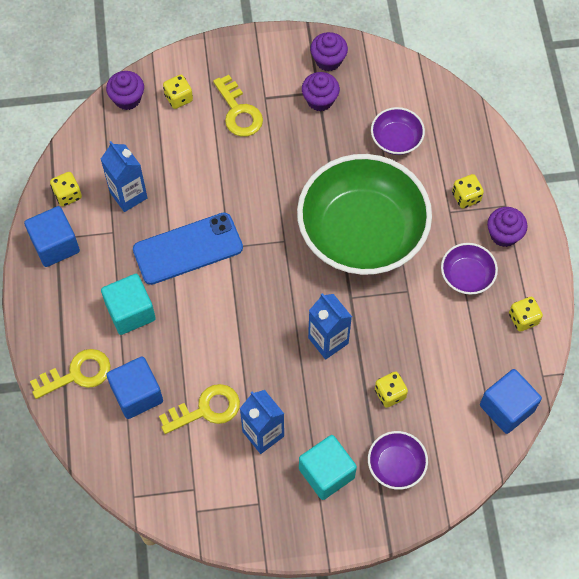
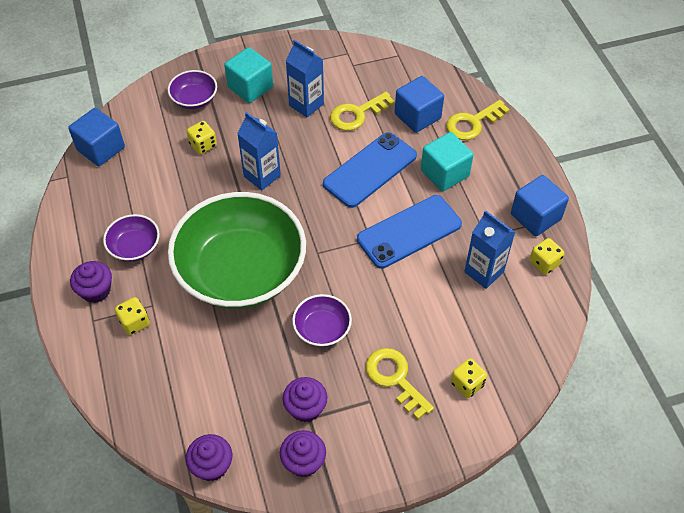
camera: 170 degrees right, 10 degrees down
(127, 99) = (523, 374): purple cupcake -> purple cupcake (212, 465)
(209, 329) = (370, 170): none -> blue phone
(396, 139) = (213, 374): purple bowl -> purple bowl (322, 329)
(523, 319) = (81, 218): yellow dice -> none

